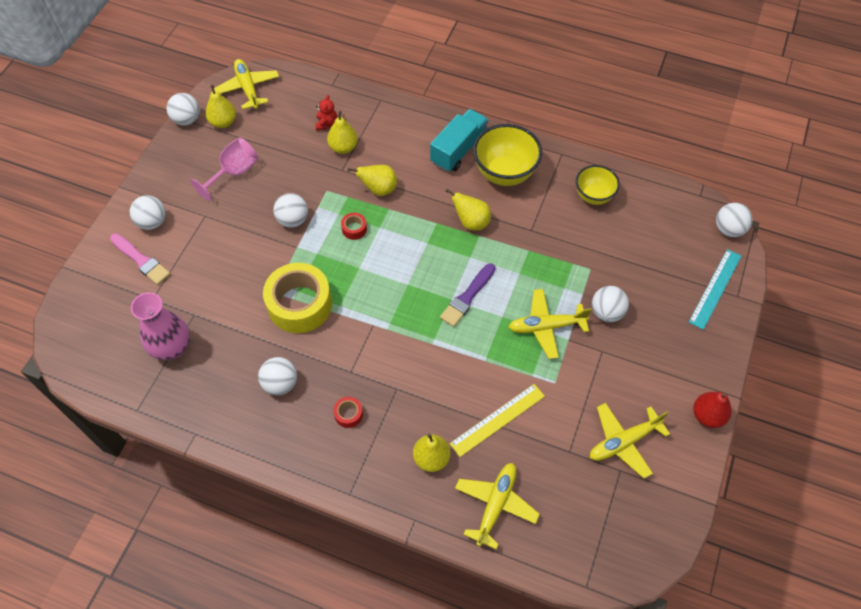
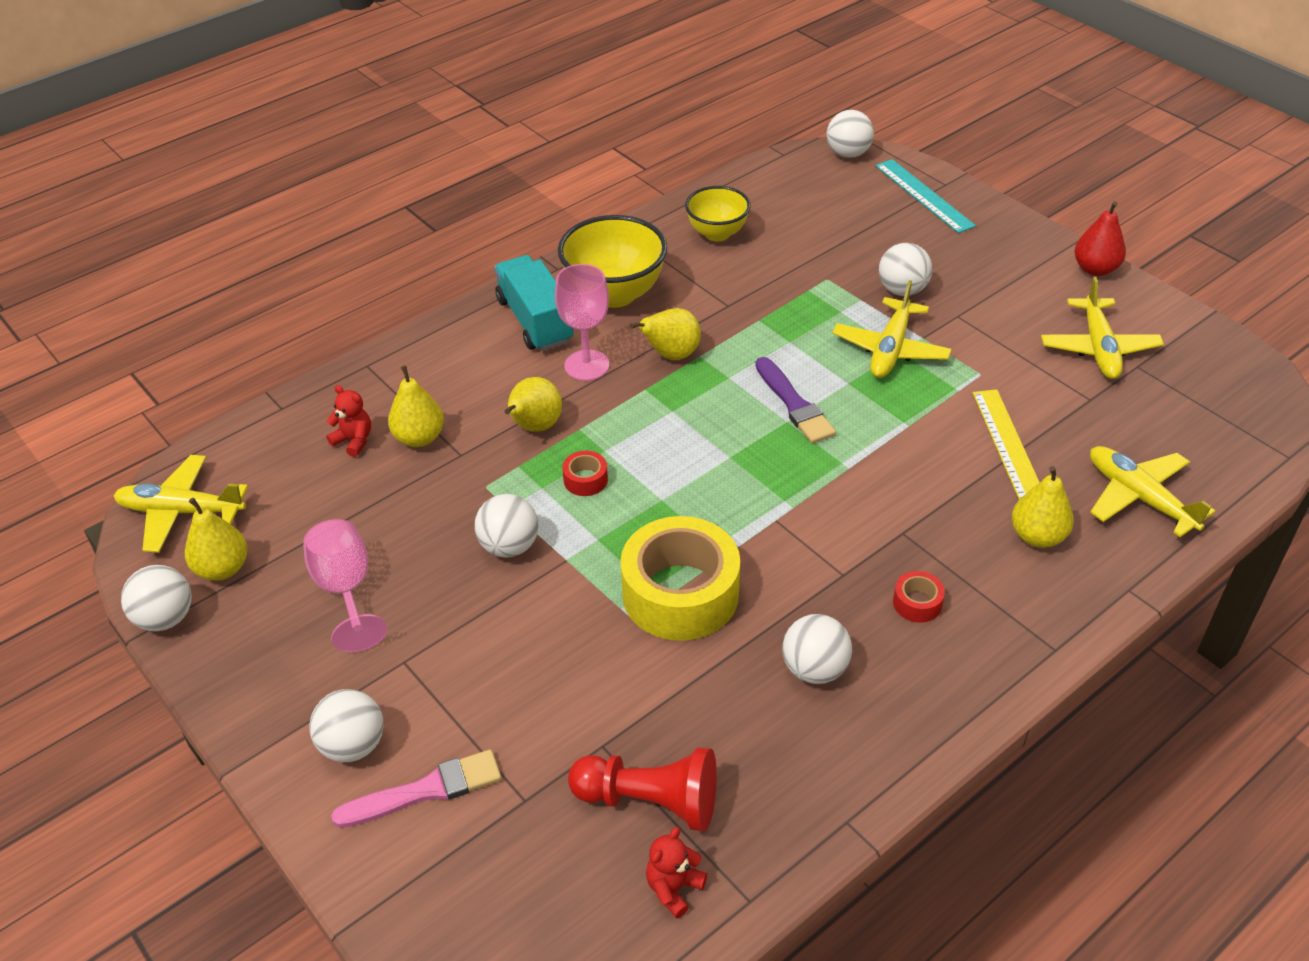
camera: 60 degrees left, 15 degrees down
(131, 377) = (674, 888): none -> red teddy bear
(172, 347) = (651, 801): pink vase -> red pawn
(438, 189) = (587, 365): none -> pink goblet

